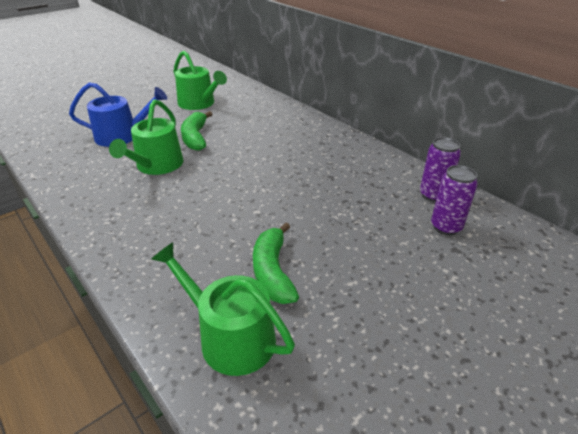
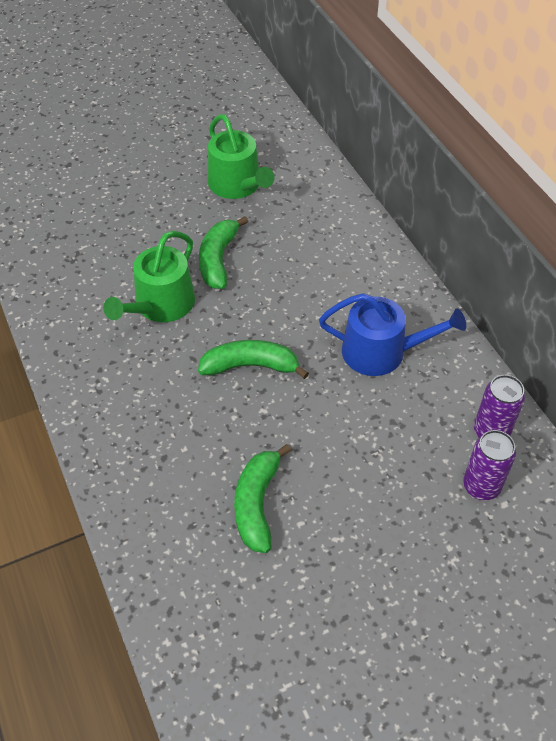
camera: 15 degrees right, 15 degrees up
(122, 136) = (125, 237): blue watering can -> blue watering can (381, 352)
(230, 337) = (193, 573): green watering can -> none
(237, 188) = (250, 366): none -> green banana

